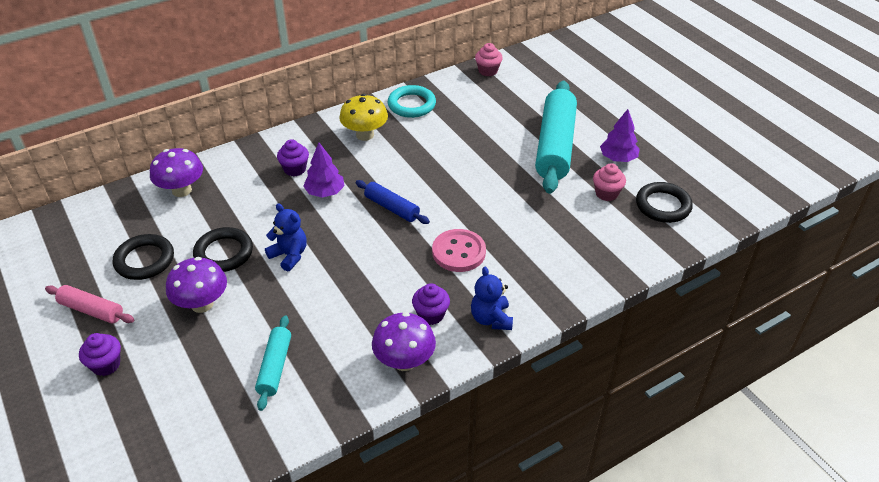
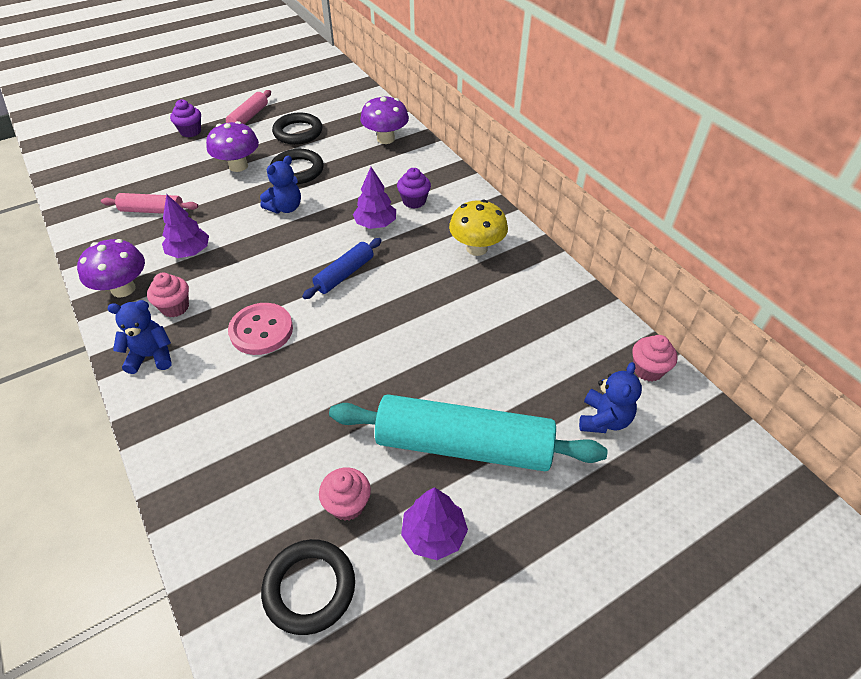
camera: 90 degrees right, 5 degrees up
(275, 367) = (152, 210): turquoise rolling pin -> pink rolling pin
(352, 319) = (189, 252): none -> purple tree
(411, 105) = (544, 287): turquoise ring -> none
(431, 315) = (175, 307): purple cupcake -> pink cupcake
(528, 91) = (603, 419): none -> blue teddy bear

